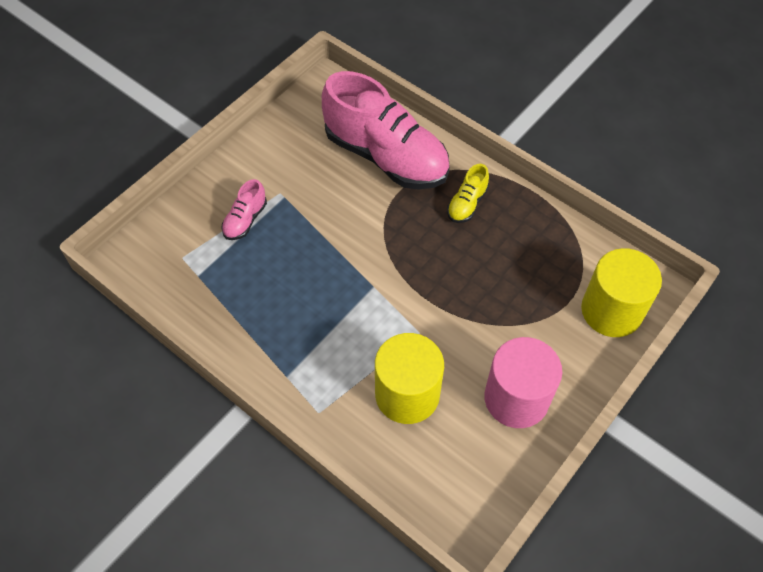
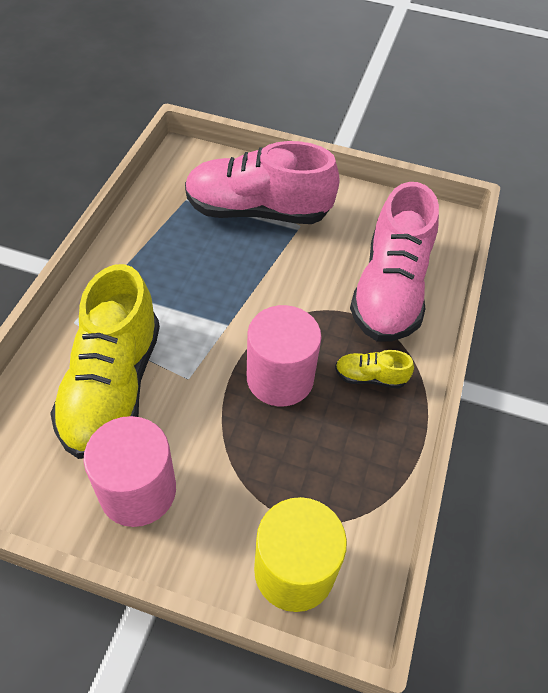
camera: 65 degrees right, 5 degrees down
(245, 220) = (257, 211): pink shoe -> pink shoe, size x2.37
(407, 394) = (113, 387): yellow cylinder -> yellow shoe
(445, 265) = (280, 378): none -> pink cylinder

